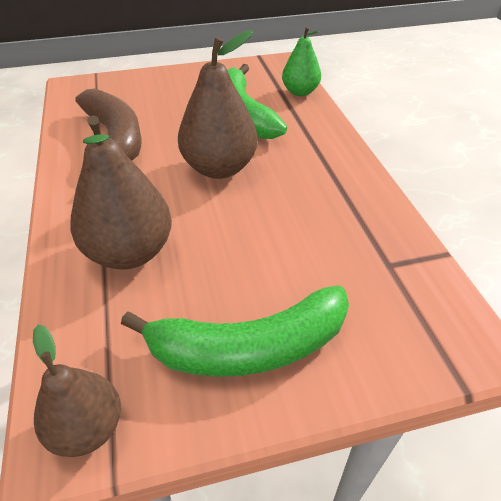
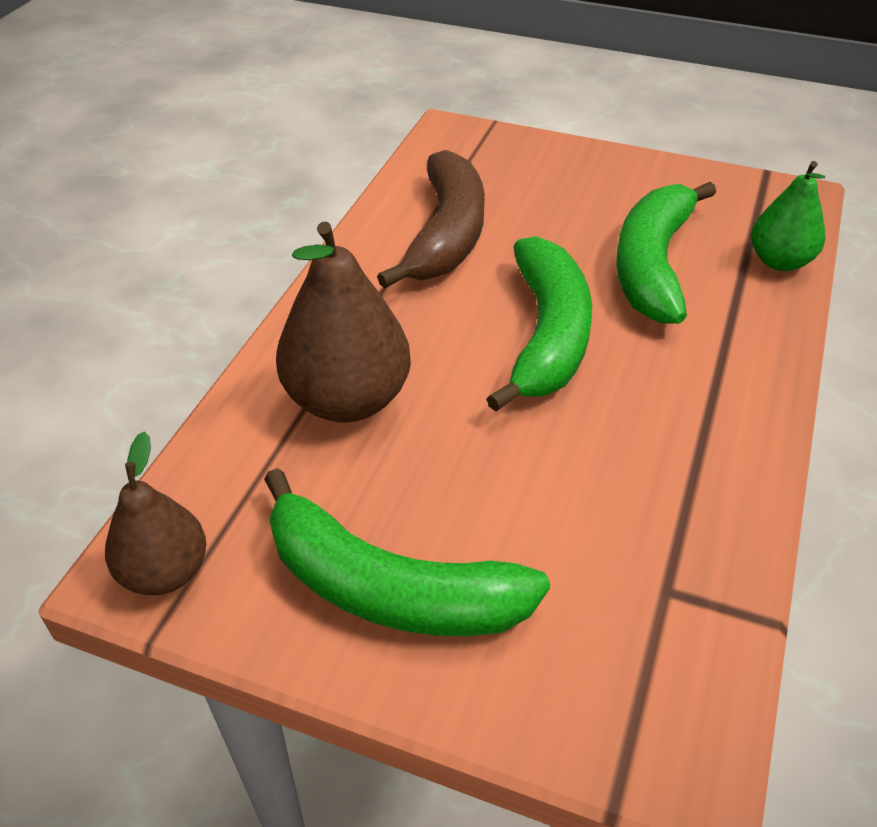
camera: 35 degrees right, 0 degrees up
(219, 168) = (547, 336): brown pear -> green banana

